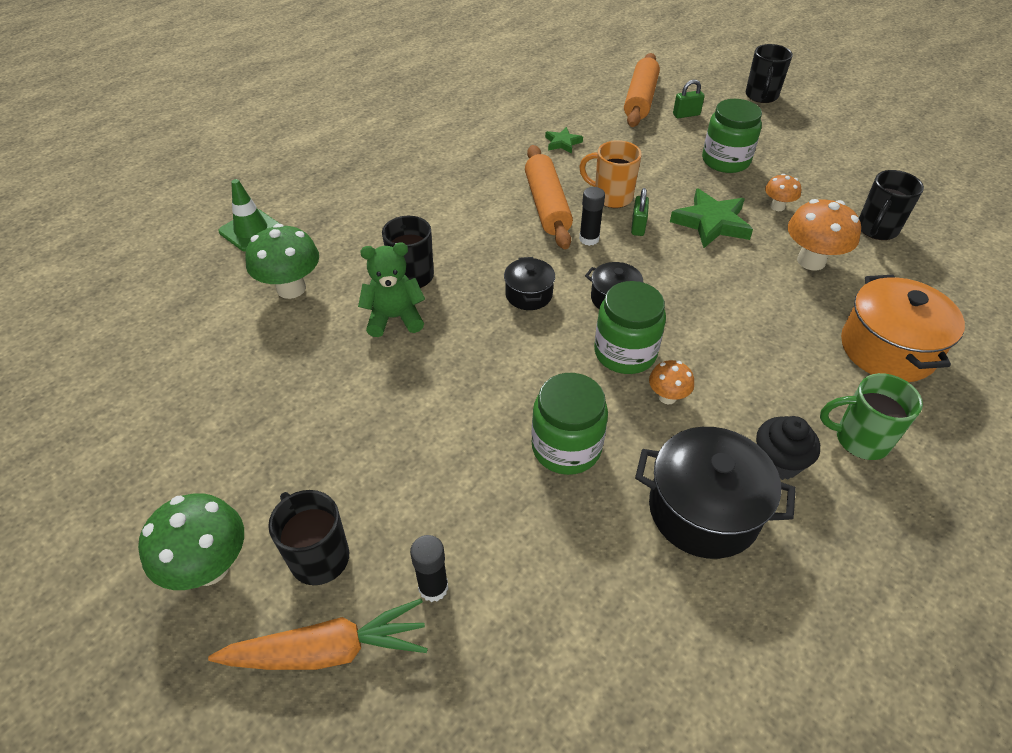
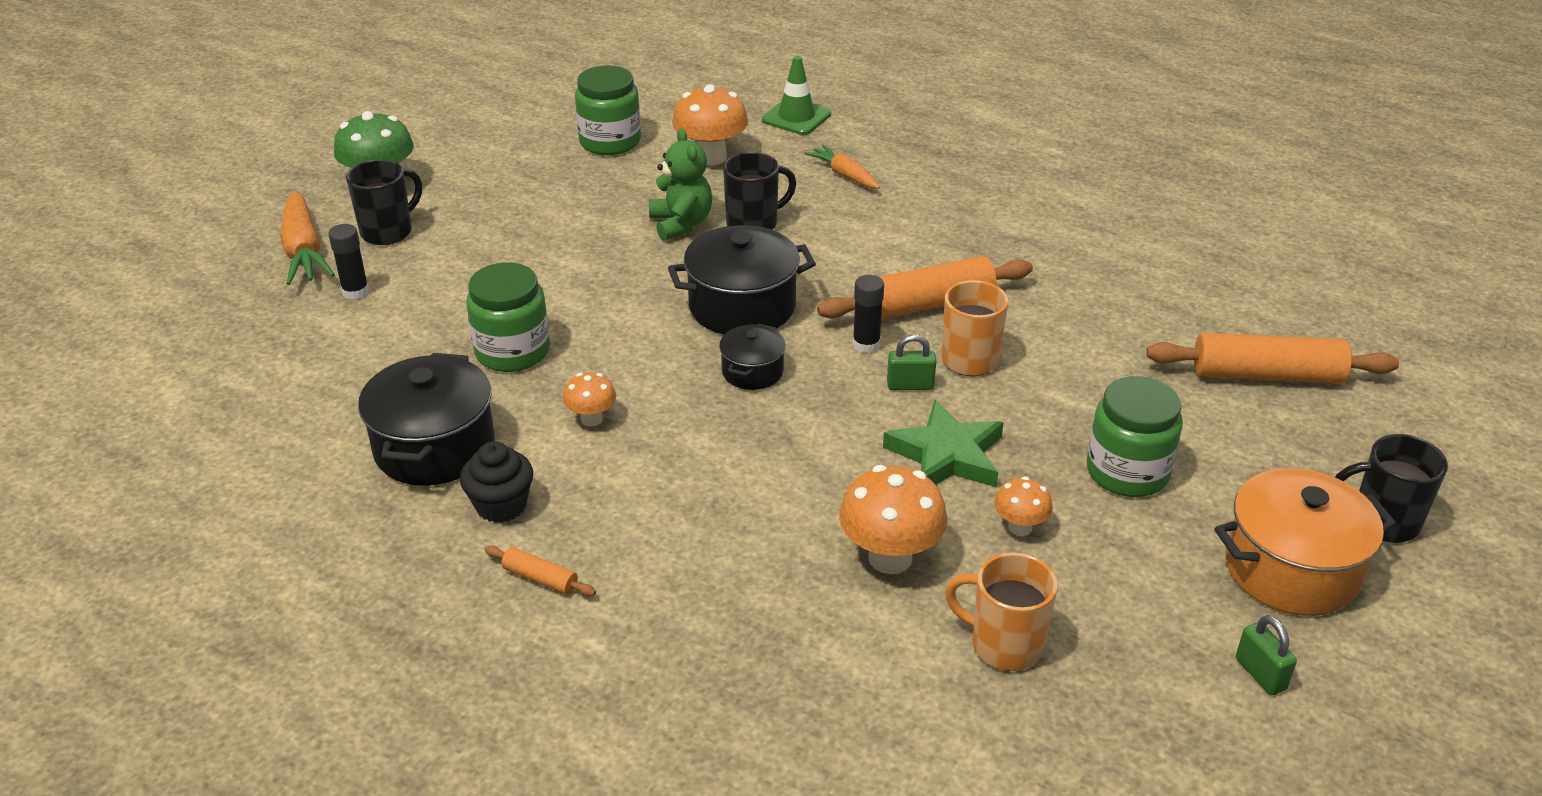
camera: 80 degrees right, 10 degrees down
(291, 288) = (711, 157): green mushroom -> orange mushroom
(358, 217) = (844, 175): none -> orange carrot
(528, 294) = (742, 306): black pot -> black pot, size x1.83
(562, 143) = (1087, 306): green star -> none
(625, 352) = (658, 384): green jar -> green jar (610, 141)
(686, 114) = (1250, 427): green padlock -> green padlock (1260, 674)
(859, 439) = (540, 578): green mug -> orange rolling pin
(876, 230) = (1004, 645): black mug -> orange mug
(887, 349) = (710, 624): orange pot -> orange pot (1291, 569)

